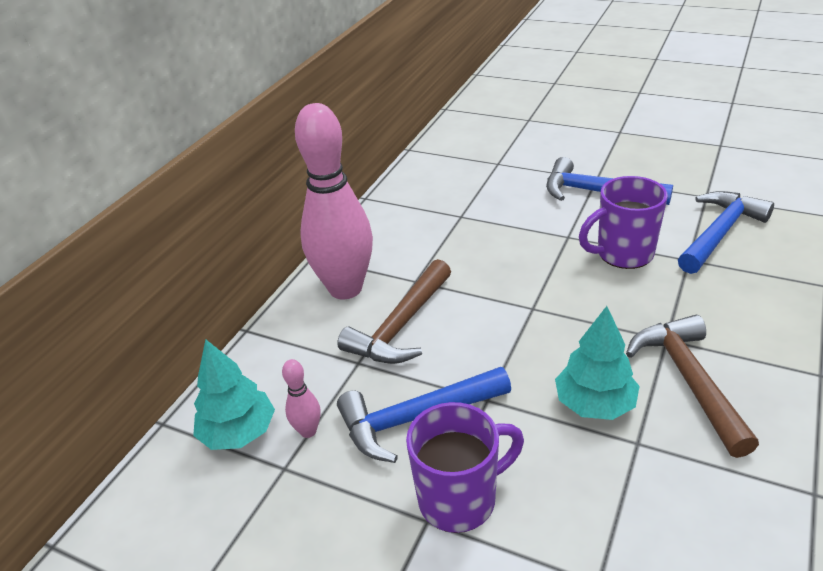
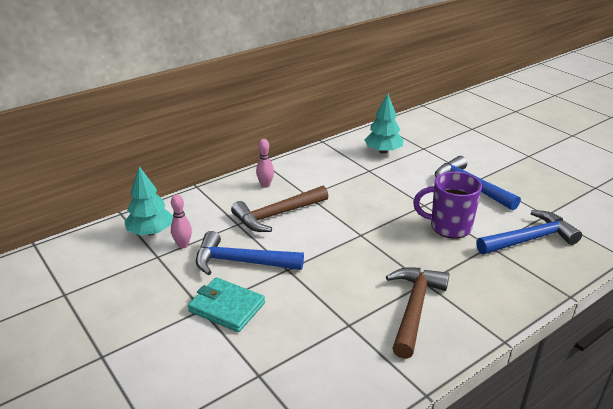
camera: 25 degrees right, 5 degrees down
(345, 288) = (265, 185): pink bowling pin -> pink bowling pin, size x0.40
(460, 499) = (227, 307): purple mug -> turquoise wallet
(594, 404) = (344, 296): turquoise tree -> turquoise tree (383, 151)

